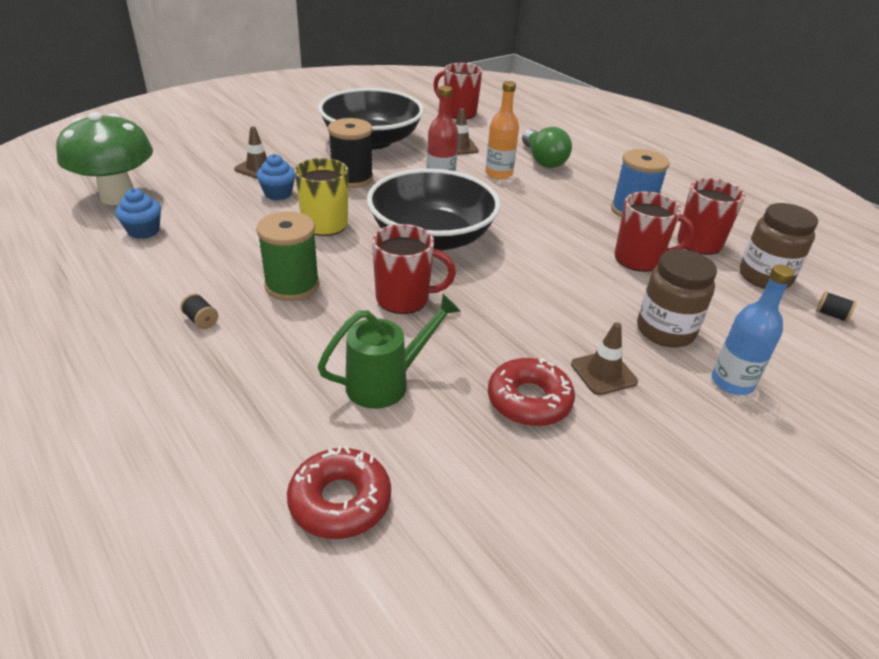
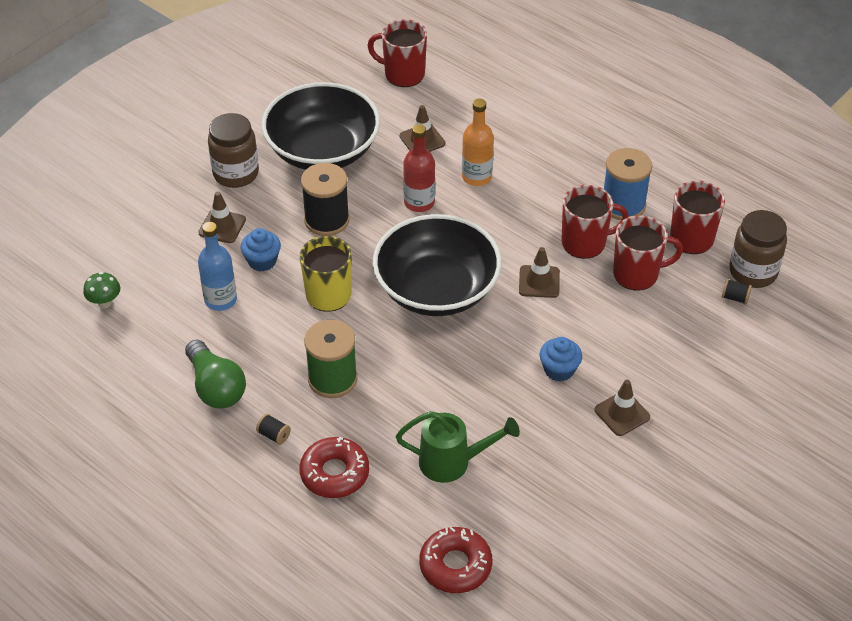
camera: 10 degrees left, 10 degrees up
(118, 196) = (105, 302): green mushroom -> green mushroom, size x0.41
(143, 231) = (160, 343): blue cupcake -> blue cupcake (559, 370)
(386, 383) = (452, 462): green watering can -> green watering can turned 45 degrees clockwise
(404, 299) = (437, 372): red mug -> red mug (585, 243)
(529, 400) = (568, 453): red donut -> red donut (334, 473)
(536, 248) = (539, 282): none -> brown traffic cone
(543, 160) = (518, 142): green light bulb -> green light bulb (216, 387)
(665, 331) = (668, 357): brown jar -> brown jar (236, 173)
(732, 382) = (725, 400): blue bottle -> blue bottle (220, 300)
(831, 315) = (809, 306): black spool -> black spool (735, 298)

